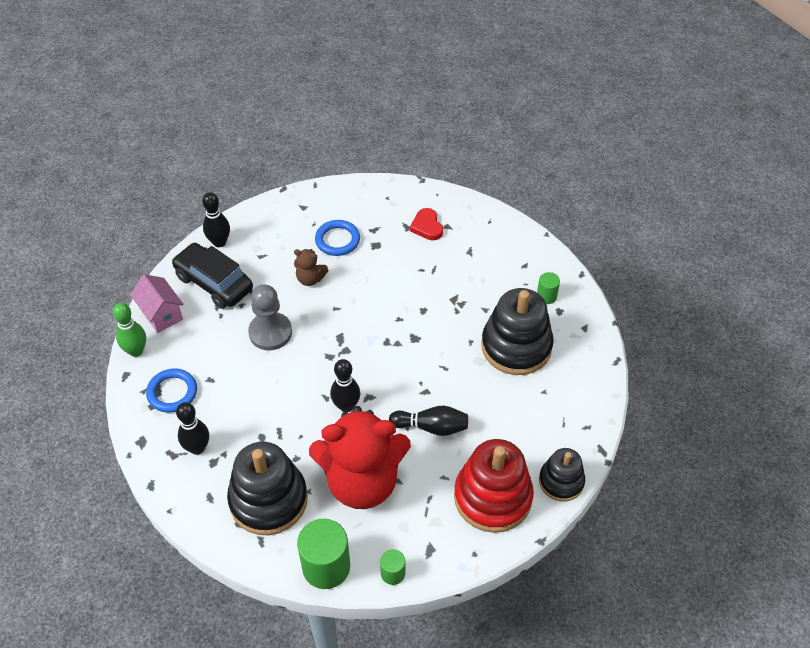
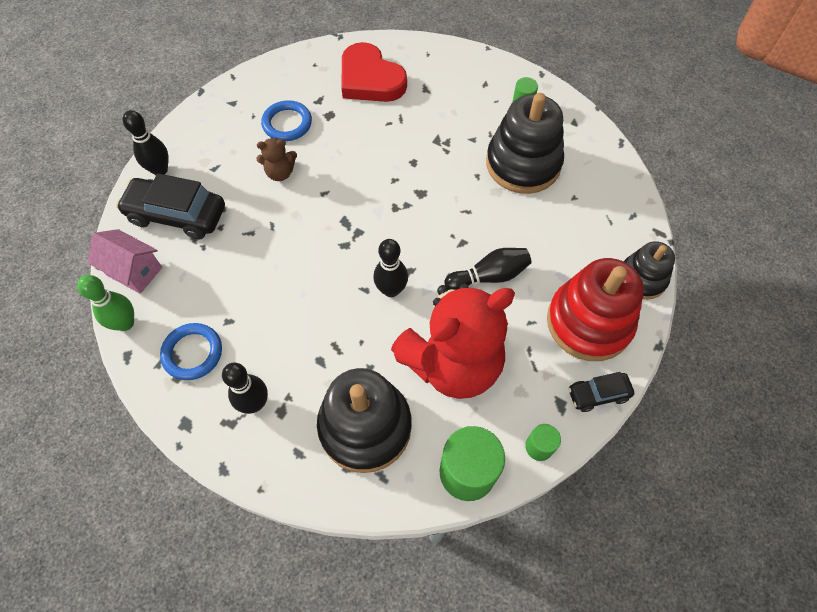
camera: 25 degrees left, 10 degrees up
(270, 332) = (268, 244): grey pawn -> none
(427, 226) = (370, 79): red heart -> red heart, size x1.85
(465, 555) = (598, 394): none -> black car

